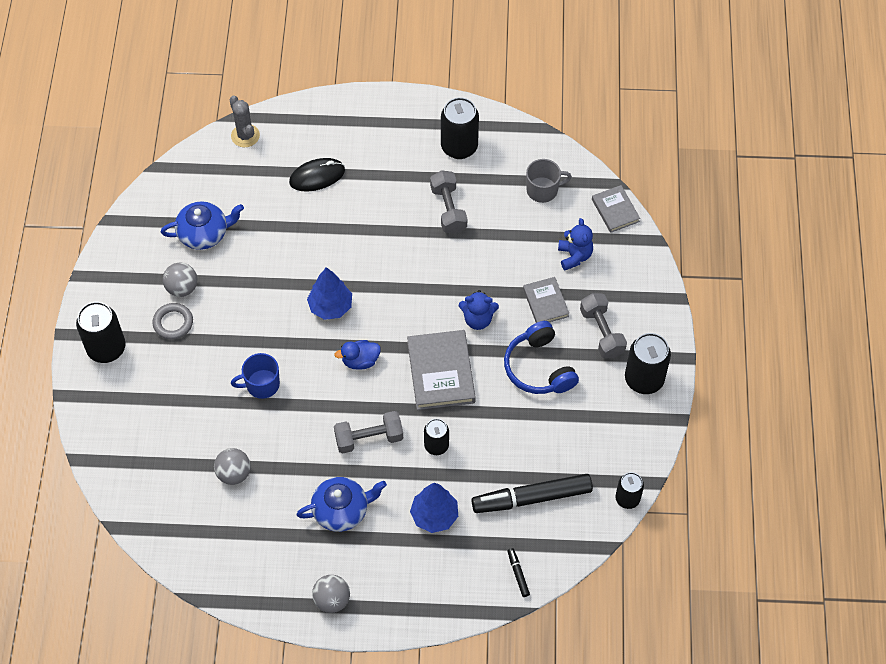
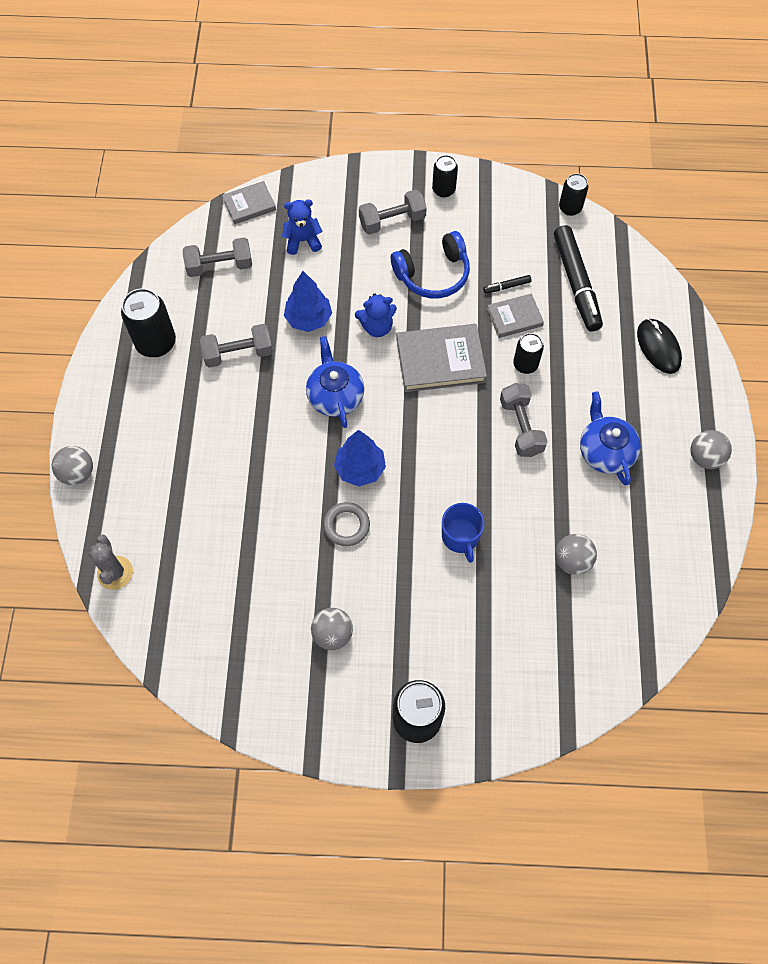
camera: 90 degrees left, 5 degrees up
(173, 323) = (381, 641): grey ring -> grey ring (346, 525)
(204, 233) = (255, 613): blue teapot -> blue teapot (335, 396)
(245, 136) = (115, 573): grey cactus -> grey cactus turned 75 degrees counterclockwise
(317, 176) = (183, 488): black mouse -> black mouse (658, 347)
(334, 102) = (78, 473): none -> grey ball
(360, 361) = (428, 437): blue duck -> none
(434, 515) = (603, 366): blue tree -> blue tree (308, 319)
(478, 319) = (377, 327): blue teddy bear -> blue teddy bear turned 75 degrees clockwise
(518, 574) = (656, 296): black marker -> black marker (507, 286)
(543, 190) = (219, 266): grey mug -> grey dumbbell
(545, 302) = (357, 267): grey book -> grey book (514, 317)
(644, 379) = (443, 190): black can -> black can, size x0.61

